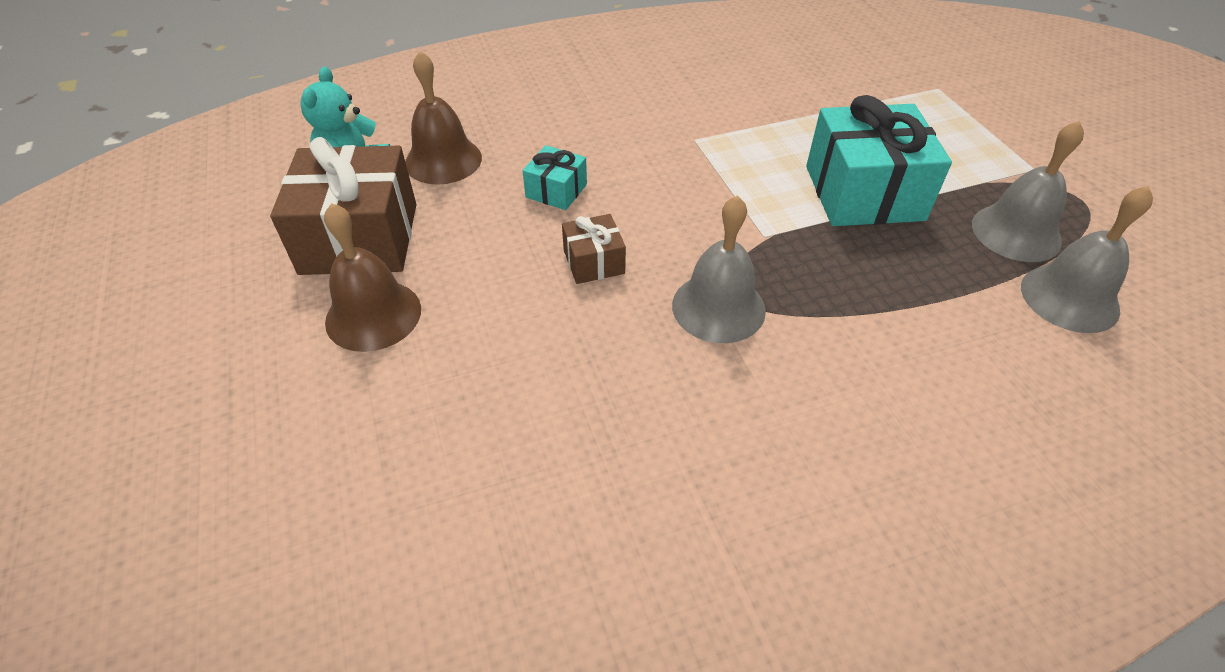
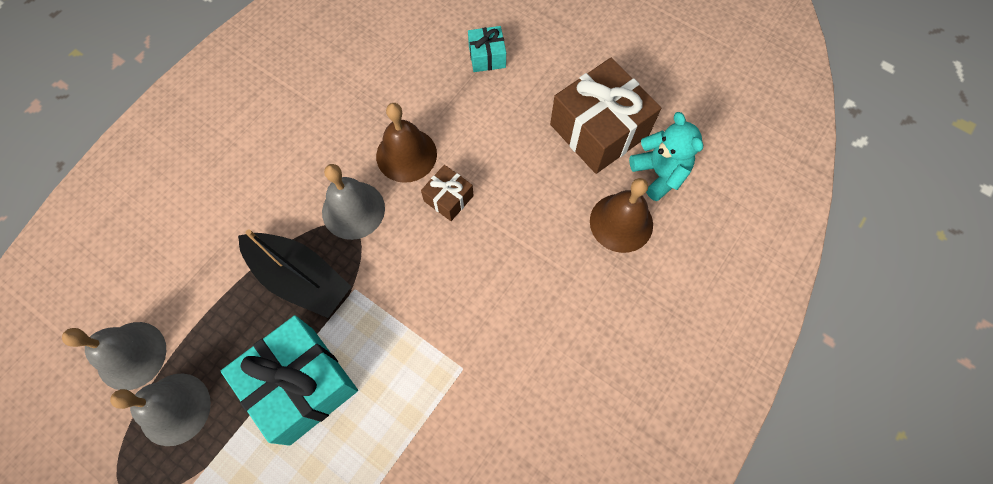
camera: 145 degrees right, 20 degrees up
(373, 315) = (536, 92): brown bell -> brown bell (406, 155)
(556, 191) = (520, 243): turquoise gift -> turquoise gift (487, 56)
(825, 273) = (300, 278): none -> black boat

